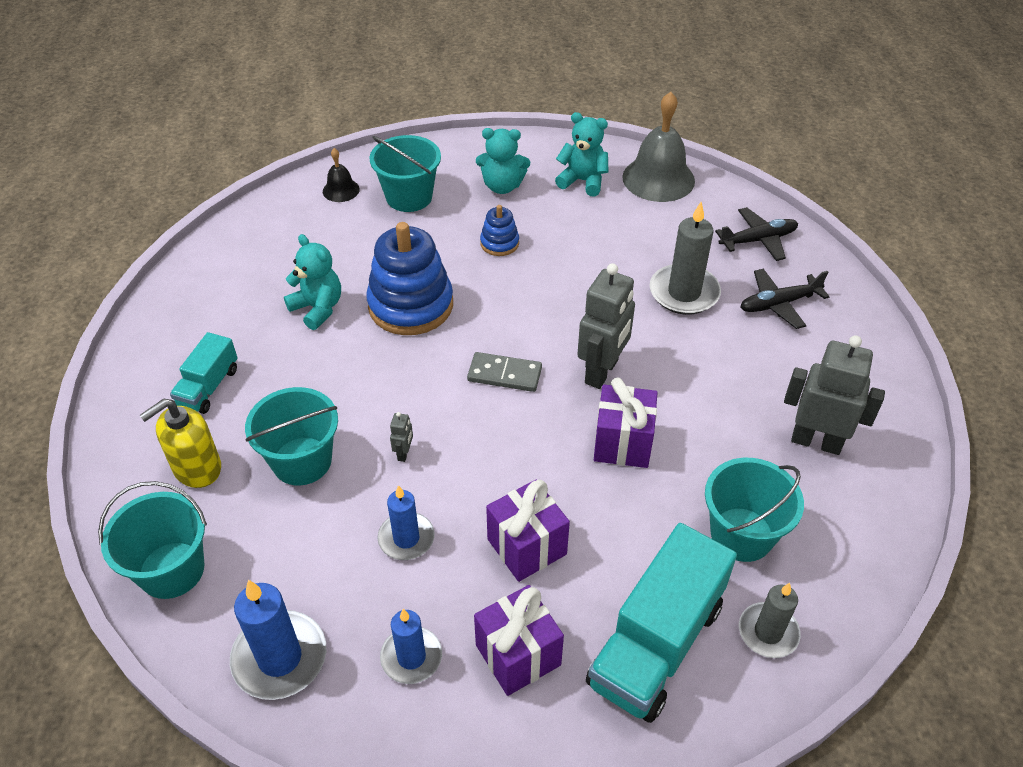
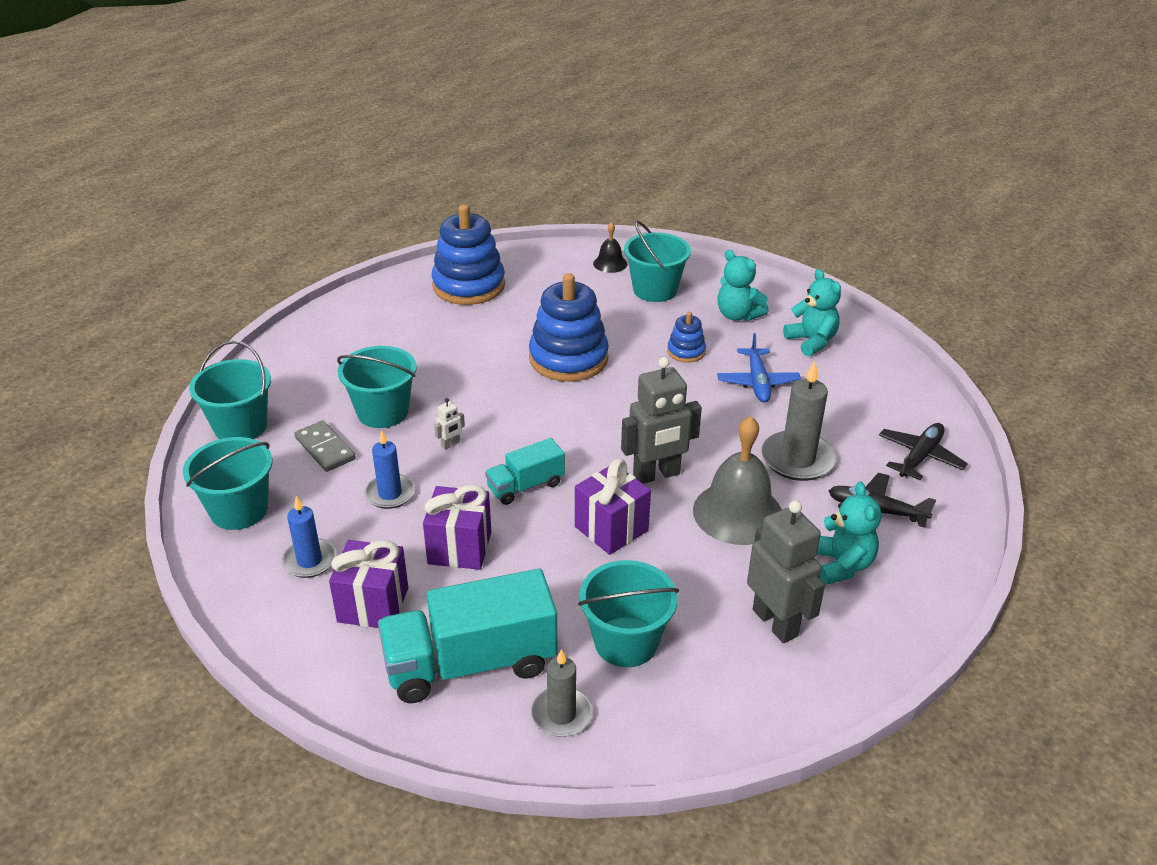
camera: 40 degrees right, 10 degrees down
(197, 468) = (319, 380): yellow soap dispenser -> none
(208, 387) = (380, 339): turquoise truck -> turquoise truck (525, 486)
(233, 281) = (469, 286): none -> blue stacking toy
(280, 657) = (239, 510): blue candle -> turquoise bucket
(318, 308) = (503, 329): turquoise teddy bear -> turquoise teddy bear (841, 565)
(404, 453) = (450, 444): grey robot -> white robot
(504, 374) = (580, 436): grey domino -> grey domino (325, 448)
(583, 241) = (757, 382): none -> blue plane
(658, 178) = (884, 370): grey bell -> grey bell (737, 513)
(758, 240) = (920, 457): black plane -> black plane turned 75 degrees counterclockwise

